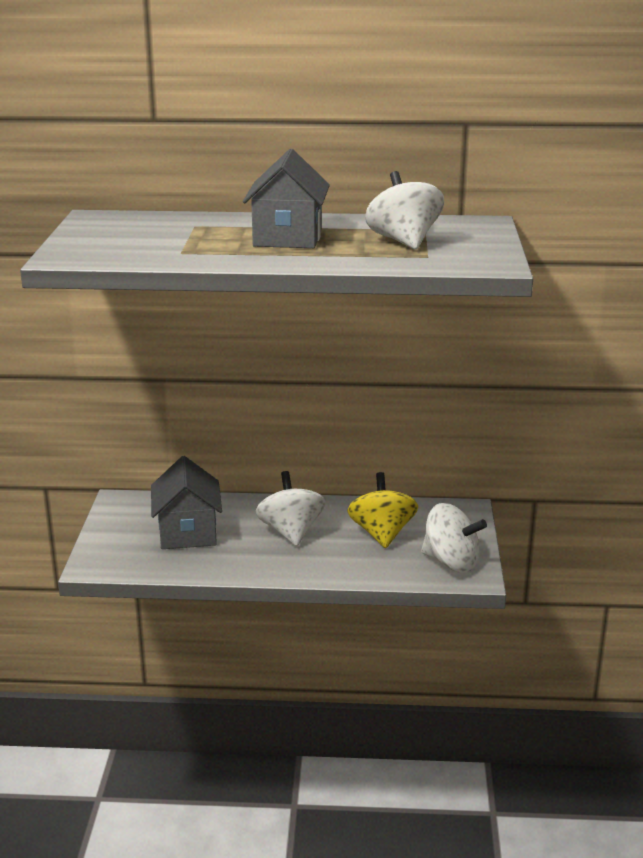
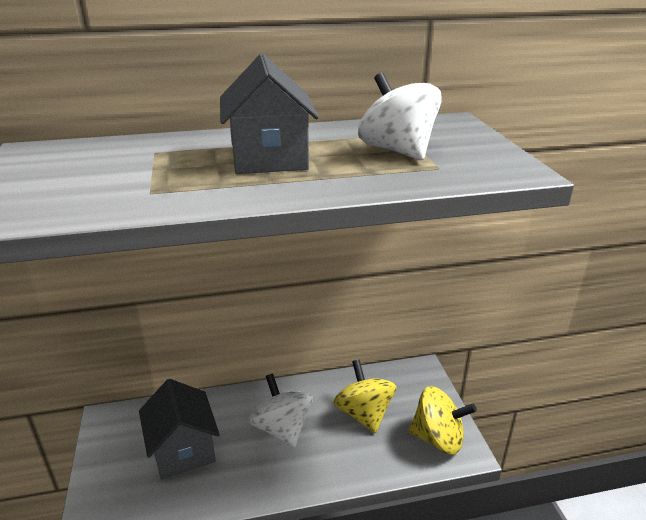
camera: 15 degrees left, 5 degrees up
(451, 562) = (438, 438): white spinning top -> yellow spinning top

